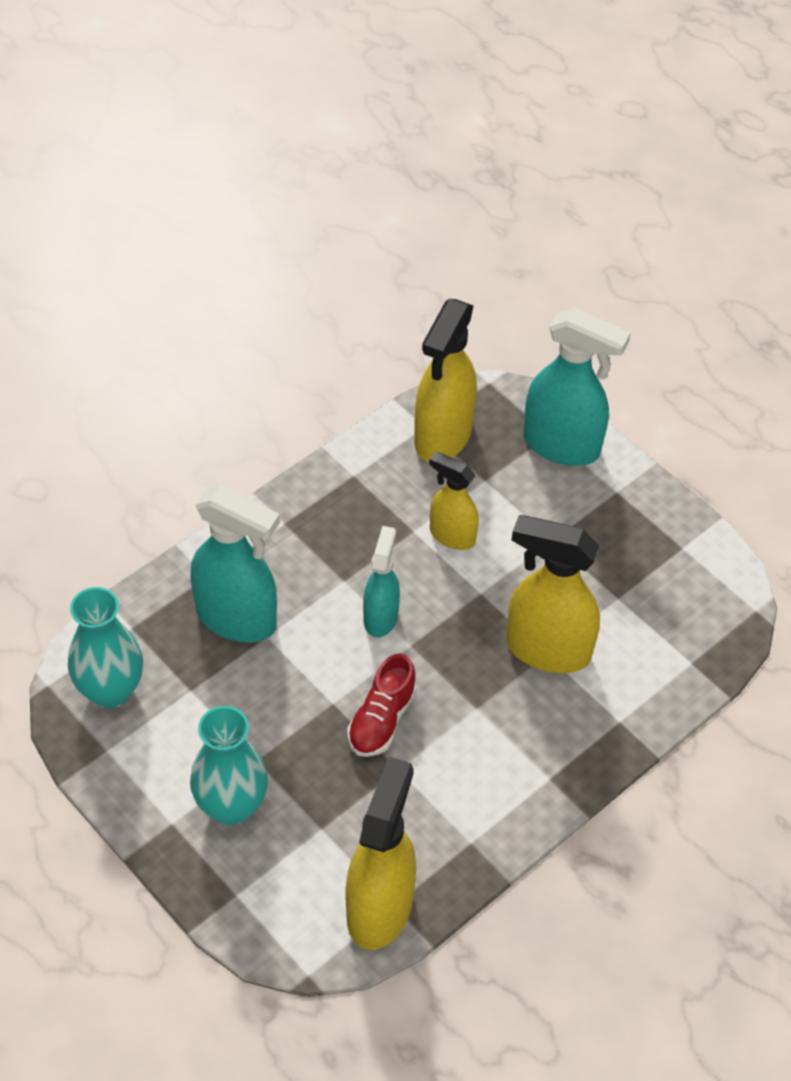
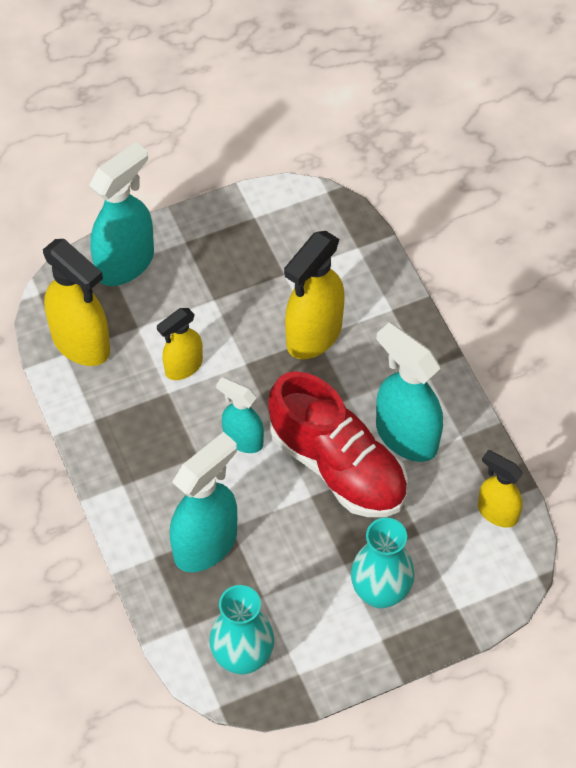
camera: 70 degrees left, 5 degrees up
(380, 907) = (497, 512): yellow spray bottle -> yellow spray bottle, size x0.60
(381, 720) = (338, 466): red shoe -> red shoe, size x1.95
(448, 781) = (406, 436): none -> turquoise spray bottle

